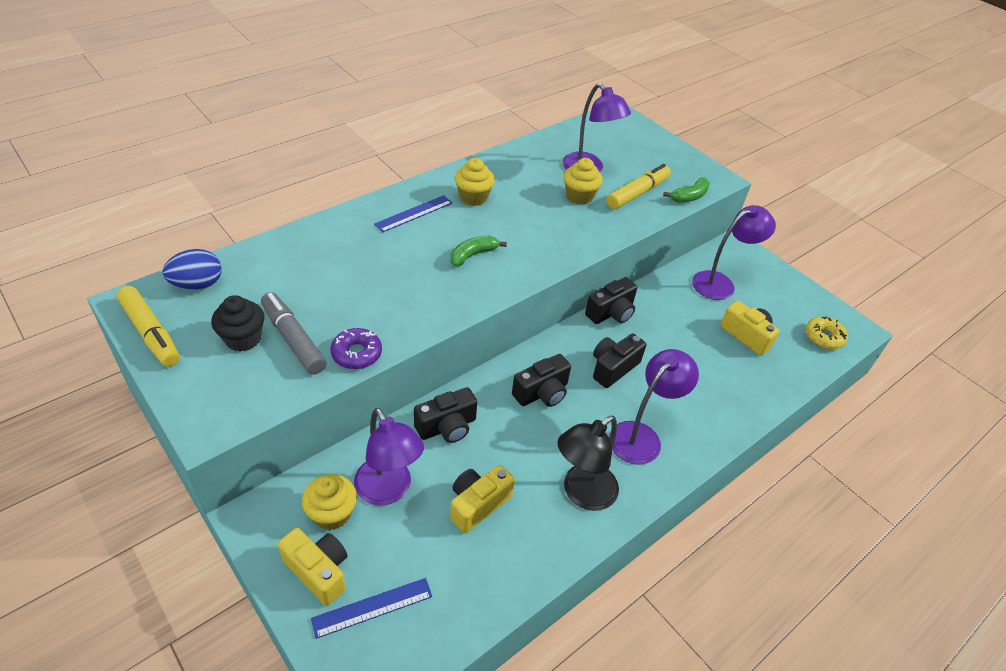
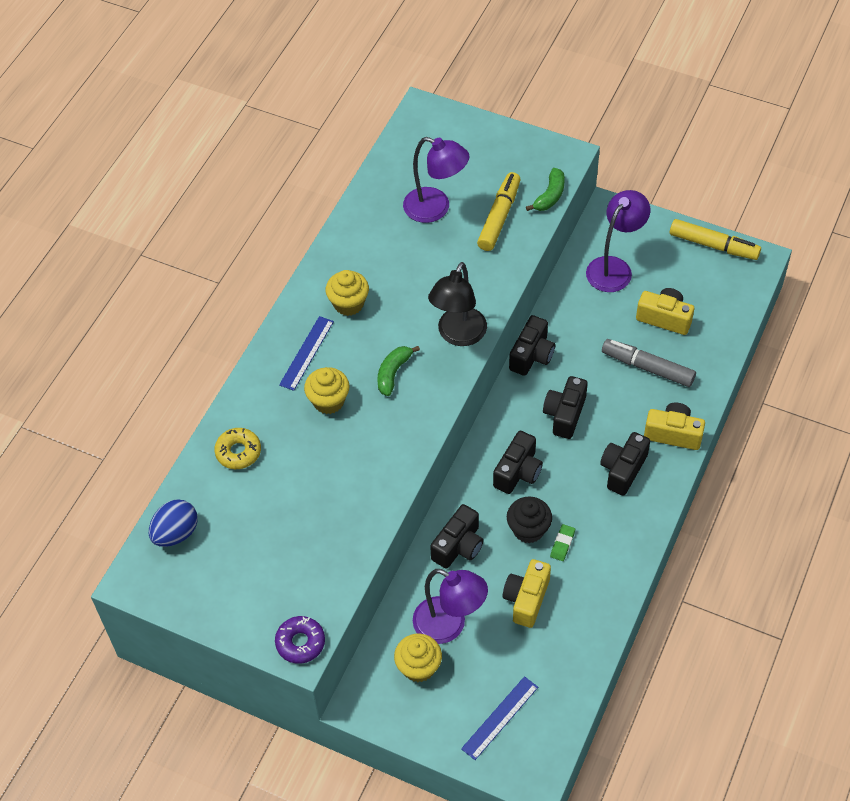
camera: 20 degrees left, 10 degrees up
(151, 333) = (179, 598): yellow marker -> yellow marker (713, 245)
(243, 339) = (261, 563): black cupcake -> black cupcake (528, 529)
(293, 339) = (303, 541): grey marker -> grey marker (647, 368)
(318, 571) = (441, 714): yellow camera -> yellow camera (673, 434)
(356, 354) = (365, 526): purple donut -> purple donut (300, 643)
(544, 472) = (562, 544): none -> green eraser
(579, 196) = (447, 250): yellow cupcake -> yellow cupcake (328, 401)
(582, 493) = (602, 547): black lamp -> black lamp (458, 335)
(641, 436) = (623, 470): purple lamp -> black camera
(824, 337) = (732, 284): yellow donut -> yellow donut (238, 452)

